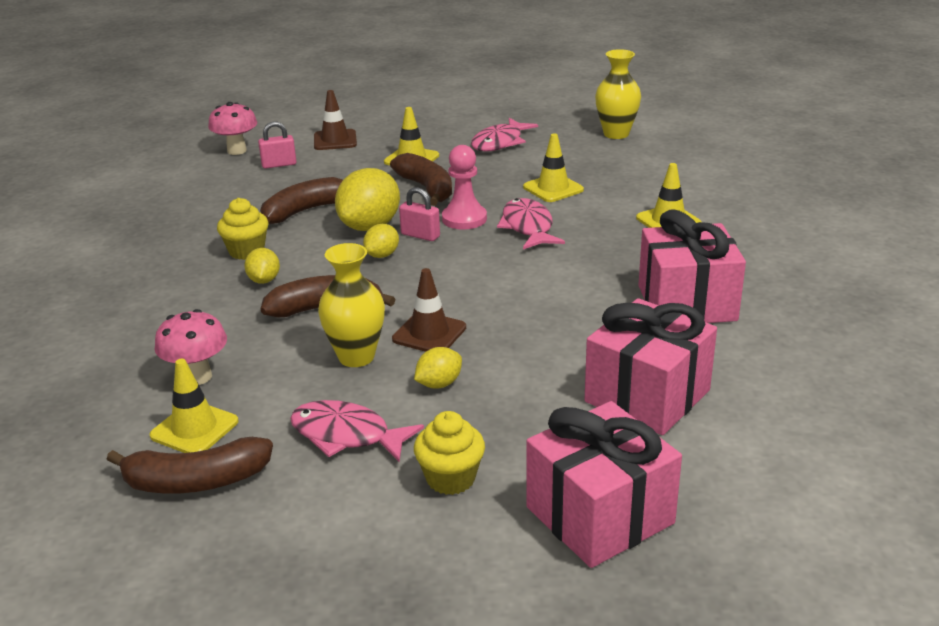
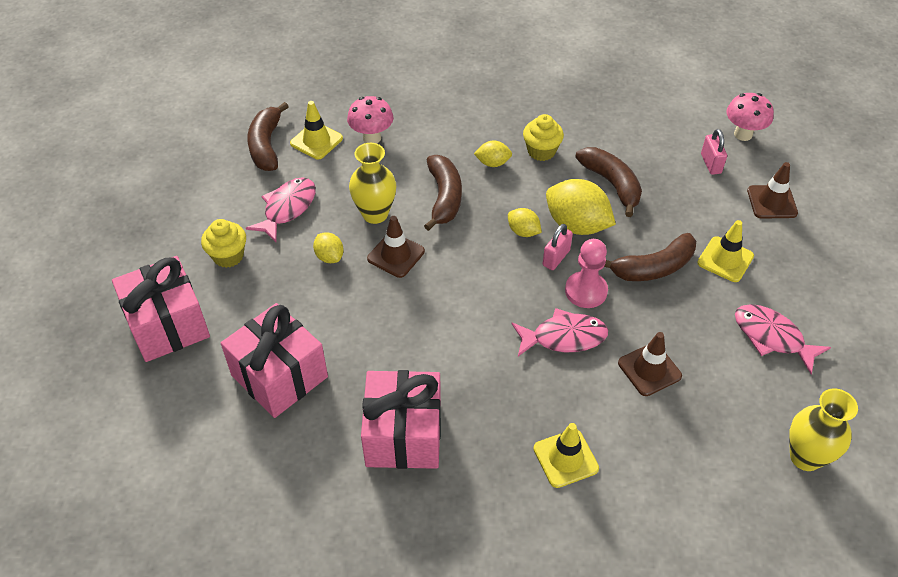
camera: 95 degrees right, 20 degrees up
(553, 188) = (649, 369): yellow traffic cone -> brown traffic cone

